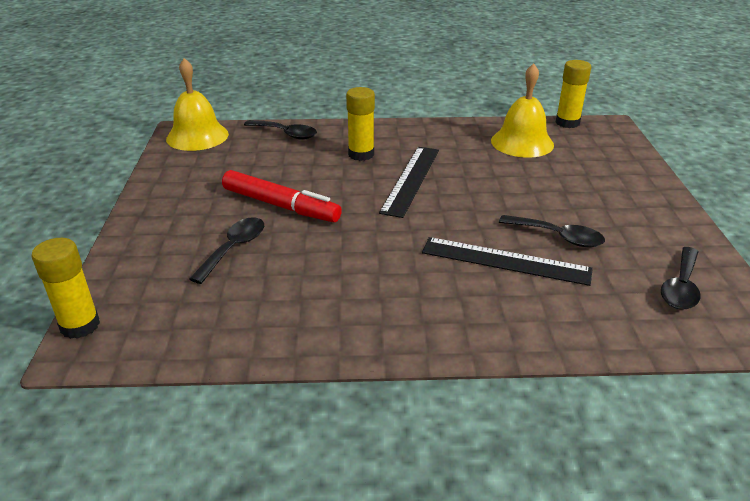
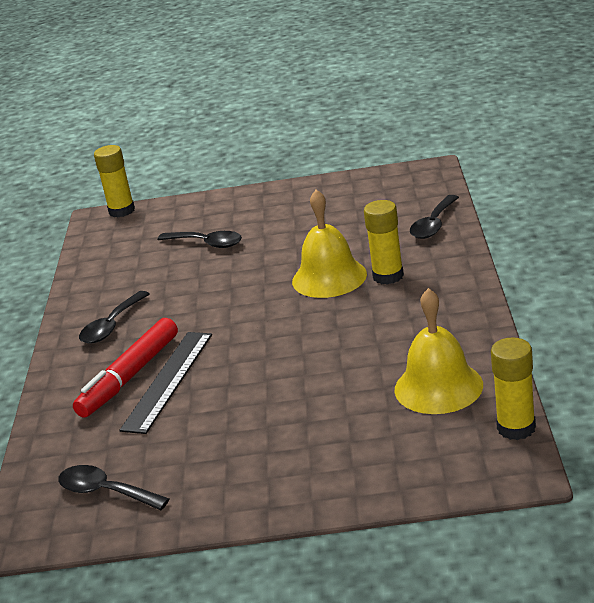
camera: 95 degrees right, 5 degrees down
(197, 136) = (419, 180): yellow bell -> yellow bell (329, 277)
(281, 205) = (276, 250): red marker -> red marker (130, 376)
(411, 180) = (329, 313): black ruler -> none
(558, 237) = (206, 413): black spoon -> black spoon (111, 326)

